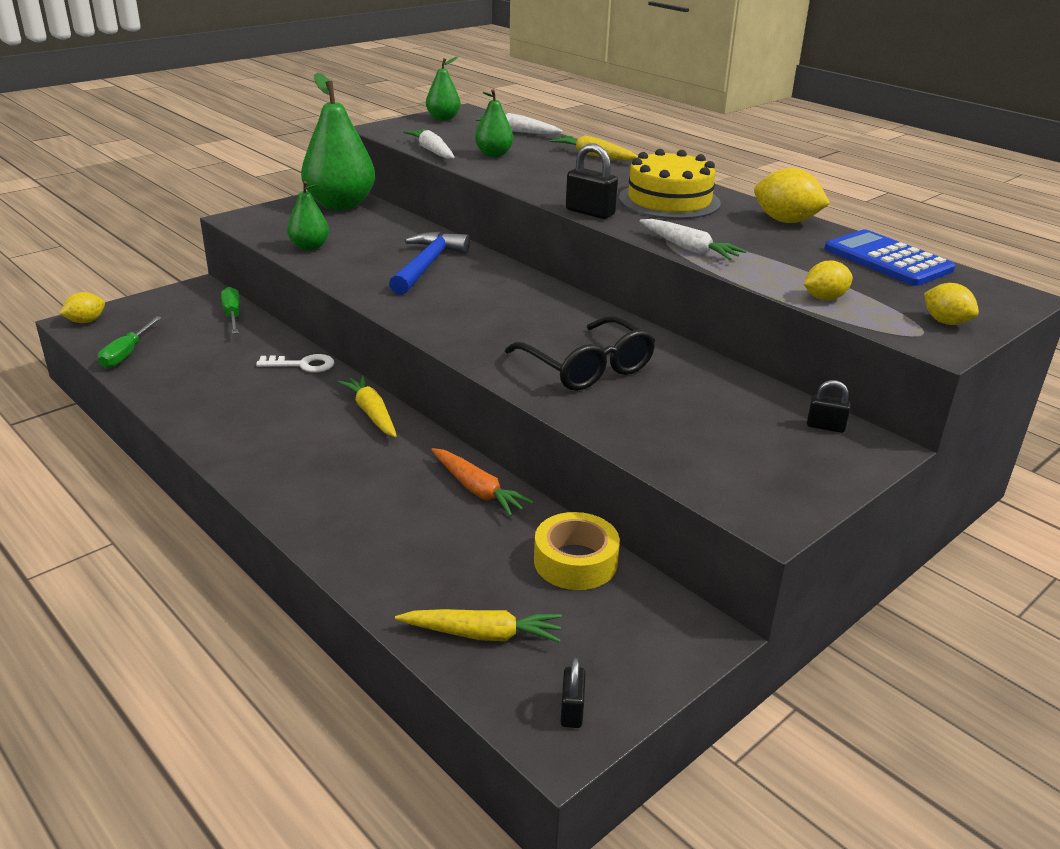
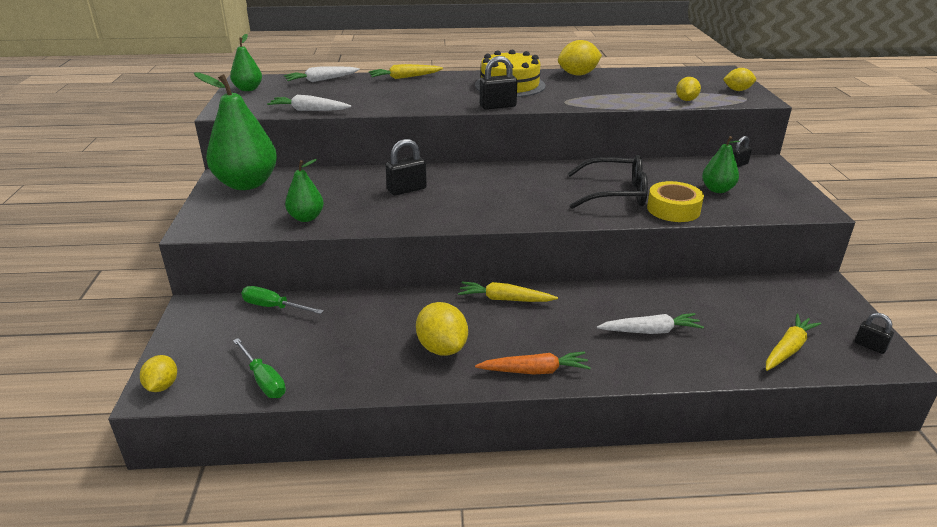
camera: 50 degrees left, 0 degrees up
(249, 411) = (442, 348): none -> yellow lemon
(302, 365) = (400, 303): white key -> none
(427, 265) = (407, 190): blue hammer -> black padlock
(477, 490) = (637, 296): orange carrot -> orange carrot (535, 371)
(494, 155) = (352, 98): green pear -> green pear (717, 190)
(575, 561) = (737, 293): yellow tape -> yellow tape (673, 209)
(688, 249) = (586, 103): white carrot -> white carrot (650, 331)
(887, 260) = (654, 75): blue calculator -> none

